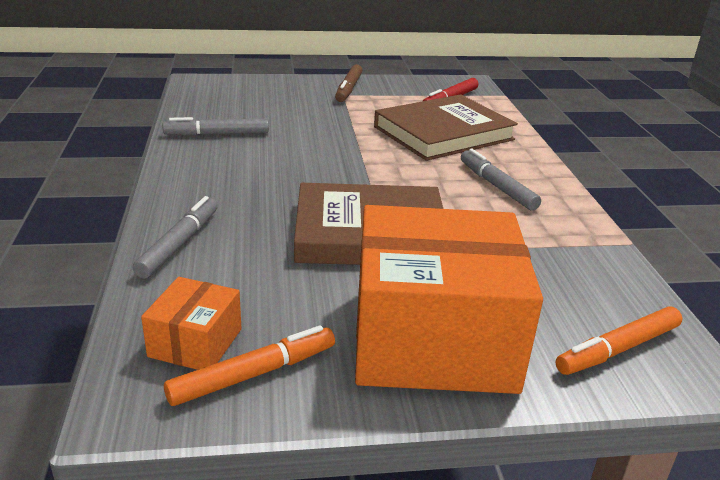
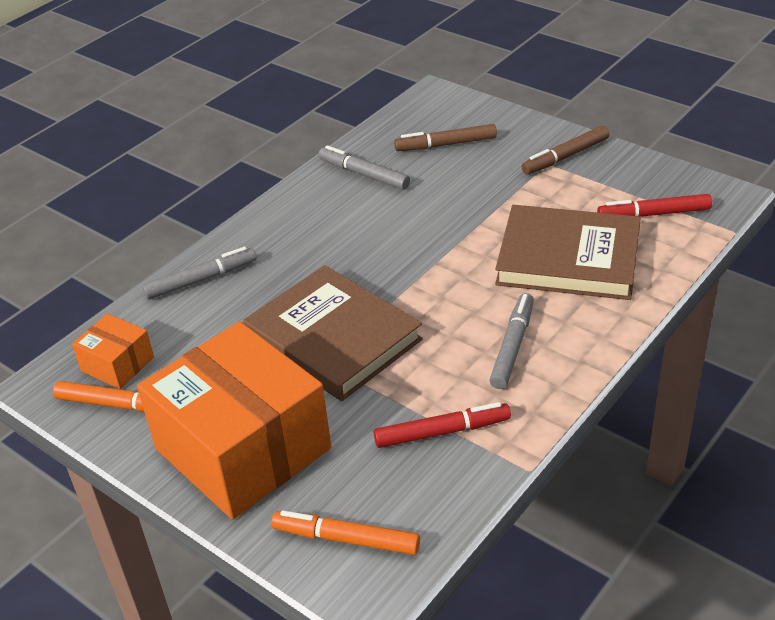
camera: 50 degrees right, 10 degrees up
(195, 343) = (117, 364): orange box -> orange box turned 60 degrees clockwise
(254, 103) = (446, 144): none -> brown marker
(547, 250) = (442, 432): none -> red marker

